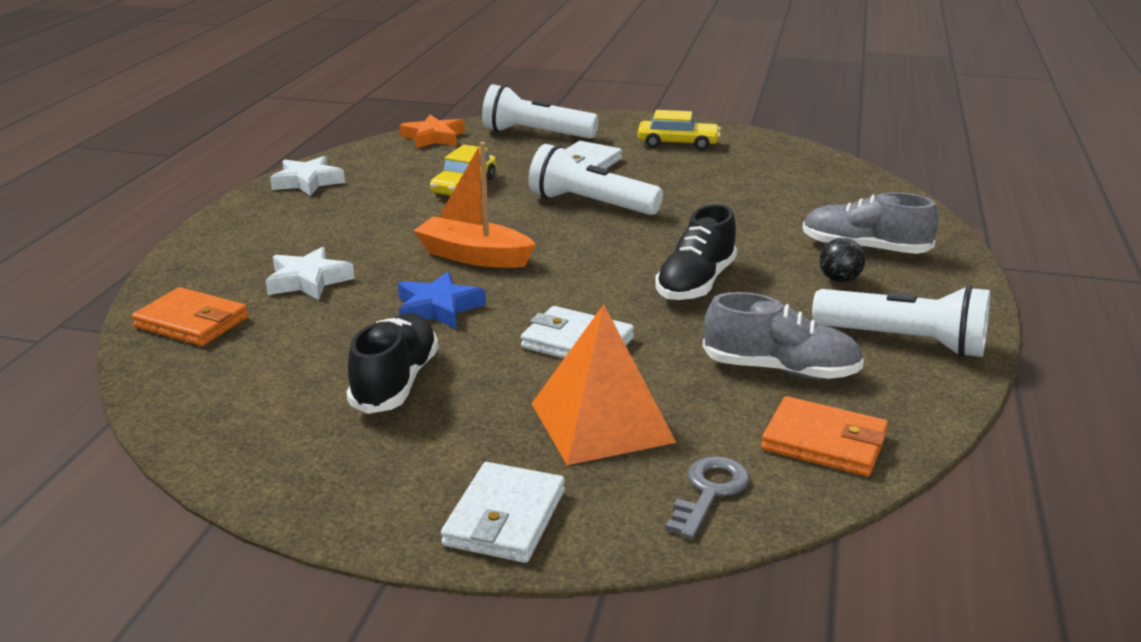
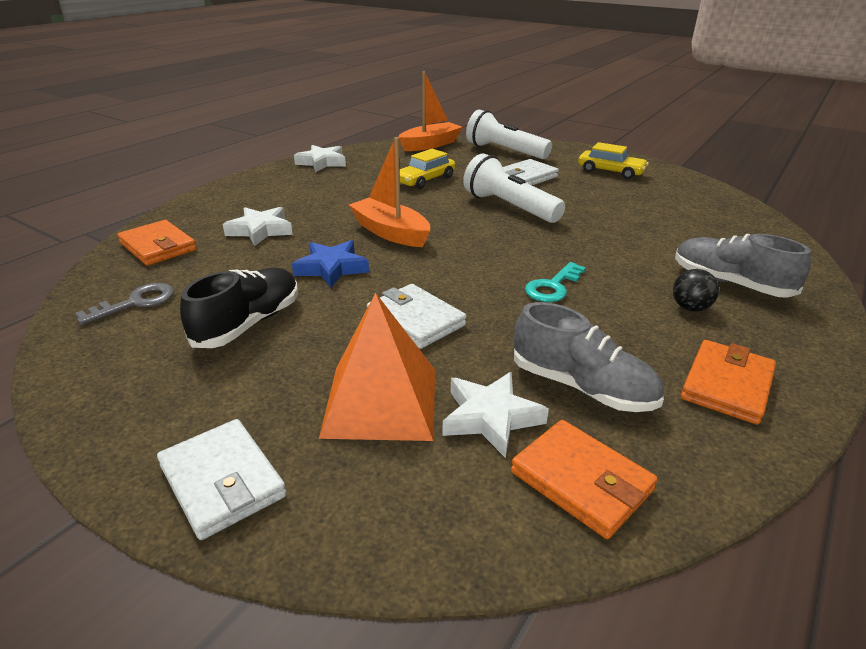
camera: 20 degrees right, 5 degrees up
(433, 137) = (430, 145): orange star -> orange boat
(505, 518) = (222, 481): white wallet -> white wallet turned 75 degrees counterclockwise
(695, 283) = (553, 286): black shoe -> turquoise key
(709, 492) = (427, 509): grey key -> grey key (135, 303)
(715, 412) = (490, 417): none -> white star
(904, 342) = (726, 385): white flashlight -> orange wallet

